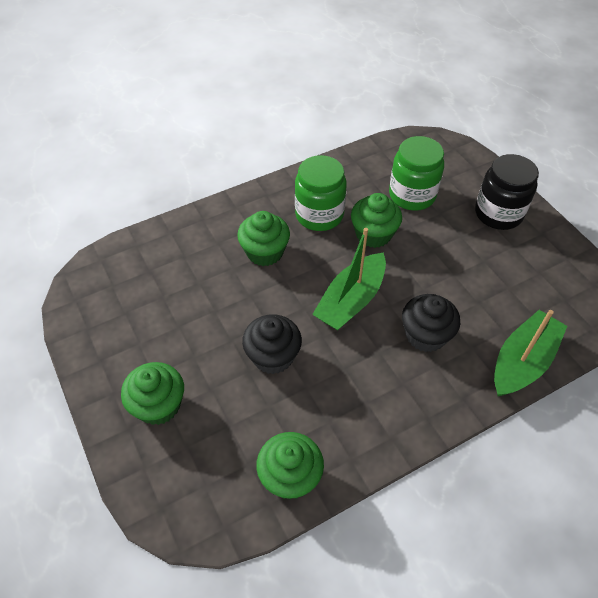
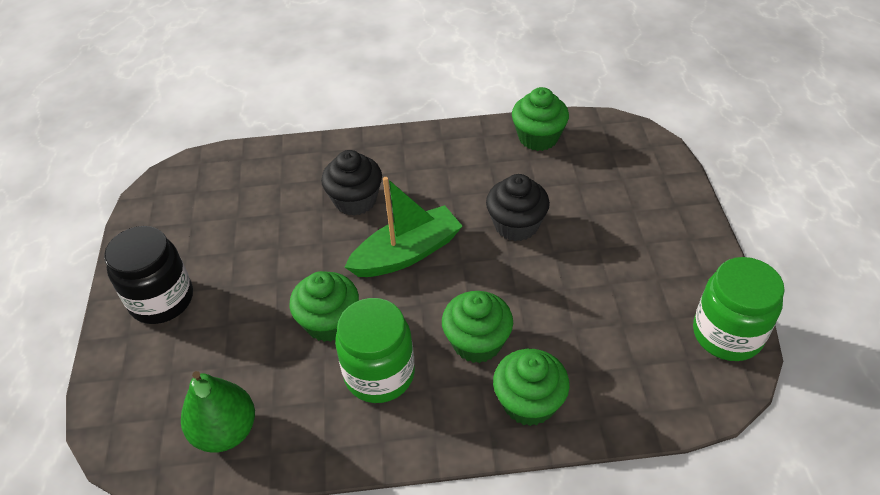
camera: 155 degrees left, 5 degrees down
(158, 405) = (643, 215): green cupcake -> green cupcake (529, 402)
(388, 162) = (225, 431): none -> green pear
(412, 195) = (239, 362): green jar -> green jar (727, 334)
(522, 362) = (288, 156): green boat -> none

